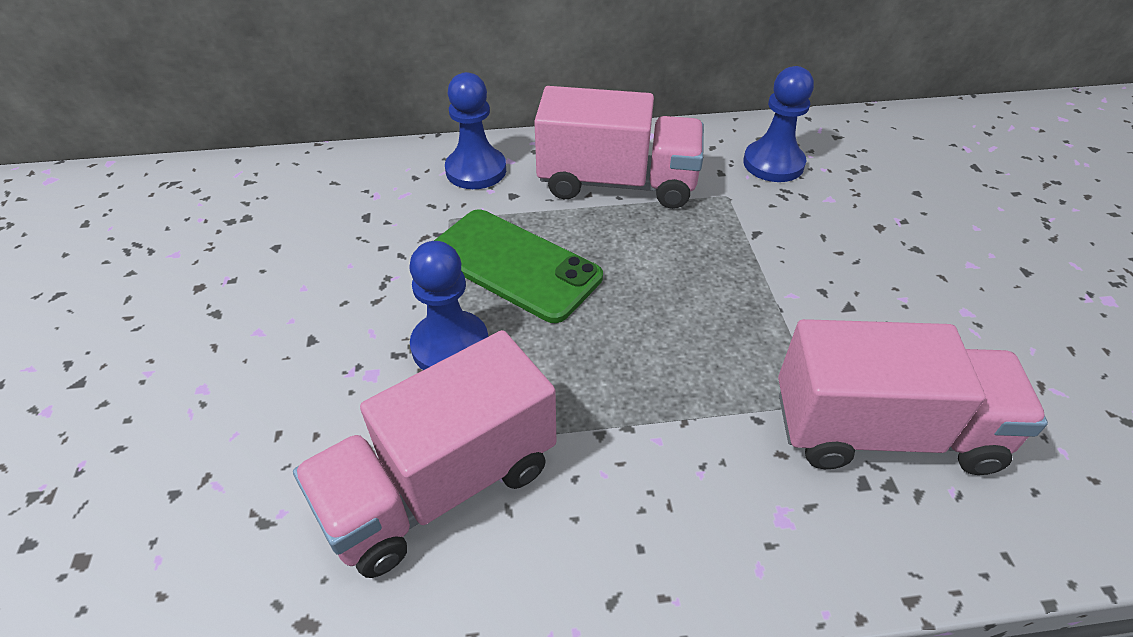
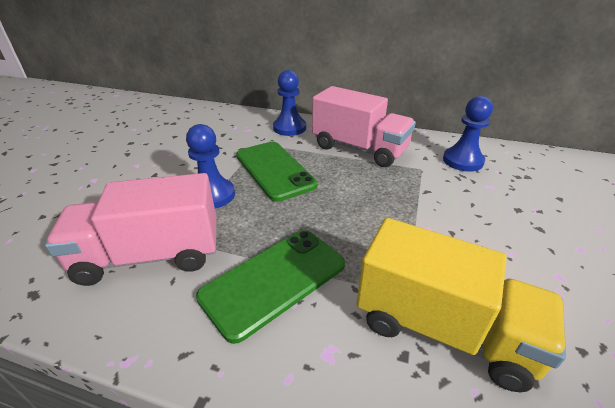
camera: 25 degrees right, 10 degrees down
(651, 450) = (274, 280): none -> green phone
(883, 431) = (442, 328): pink truck -> yellow truck

